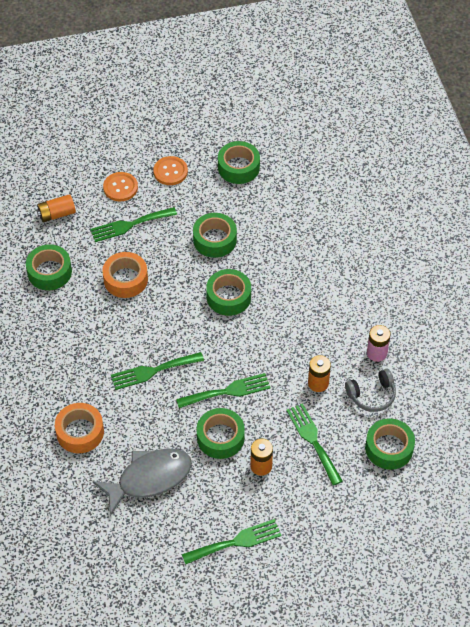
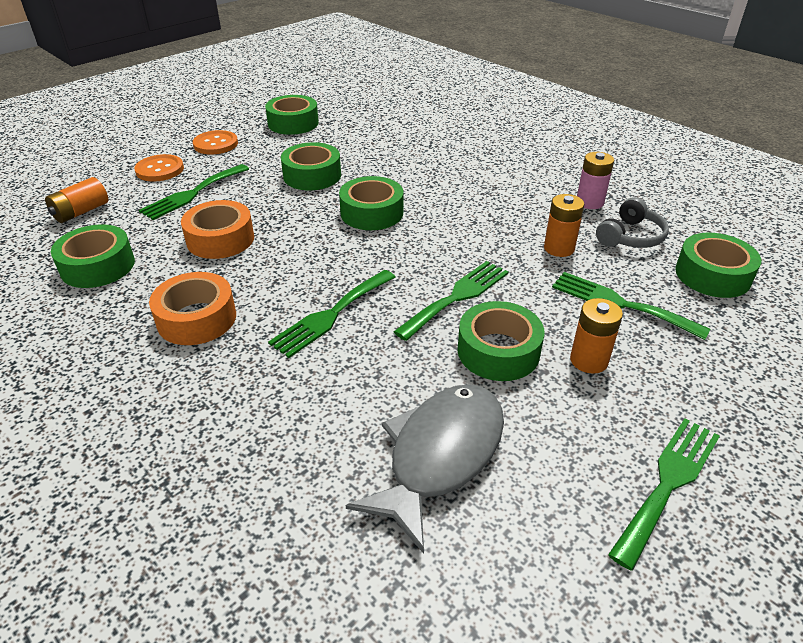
camera: 30 degrees left, 15 degrees down
(80, 432) = (265, 440): orange tape -> orange tape (197, 318)

